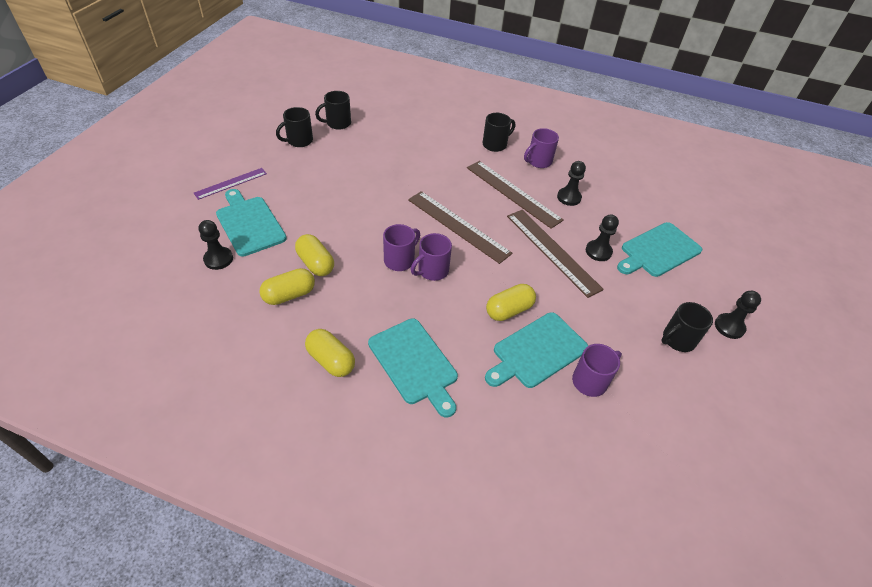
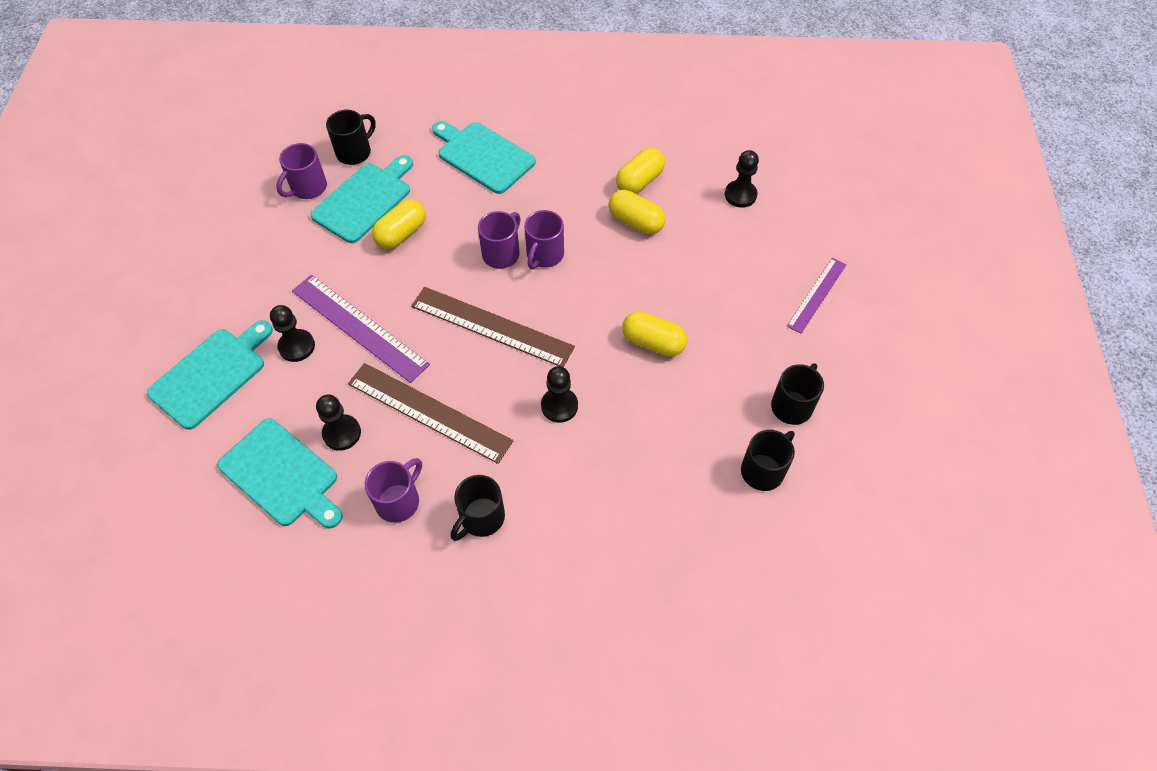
camera: 165 degrees right, 10 degrees up
(249, 224) = (745, 246): turquoise cutting board -> turquoise cutting board (282, 475)
(331, 360) = (561, 137): yellow capsule -> yellow capsule (653, 342)
(552, 251) = (359, 327): brown ruler -> purple ruler
(677, 340) = (208, 256): black mug -> black mug (355, 152)
(729, 327) = (141, 289): black pawn -> black pawn (559, 406)

